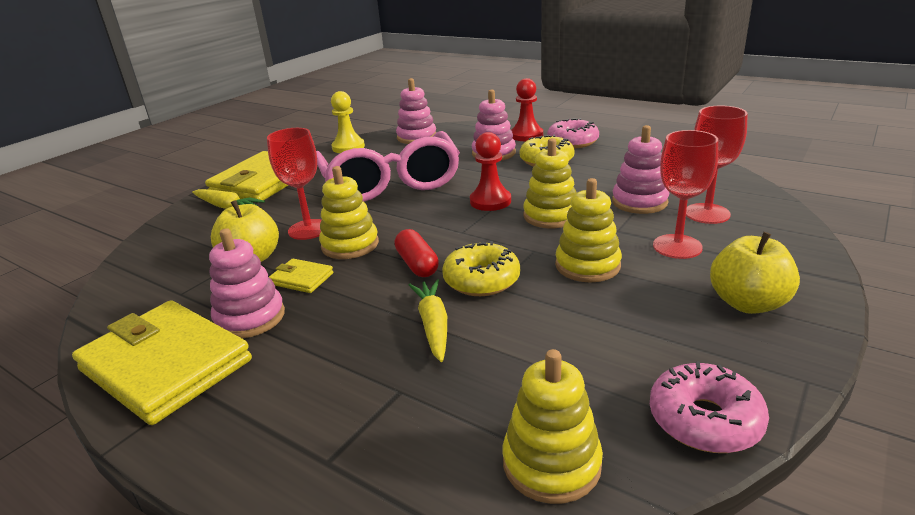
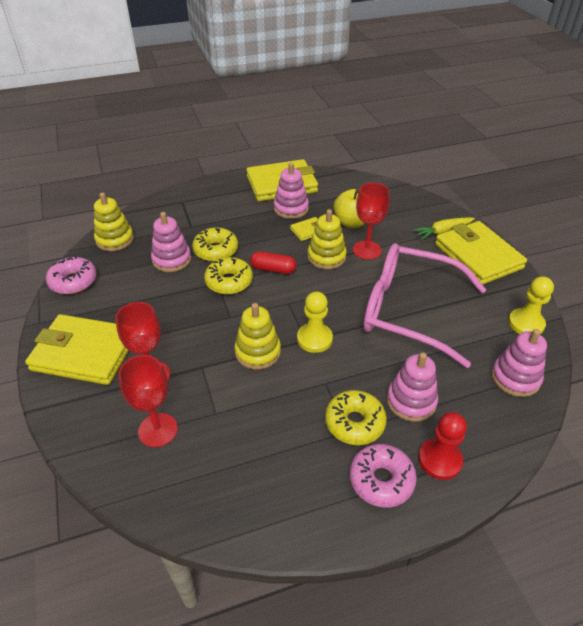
camera: 125 degrees right, 15 degrees up
(433, 325) = (216, 250): yellow carrot -> yellow donut
(490, 201) = (314, 339): red pawn -> yellow pawn
(587, 265) = (188, 325): yellow stacking toy -> none
(639, 202) = (217, 411): pink stacking toy -> pink stacking toy (172, 259)
(747, 303) = (84, 353): yellow apple -> yellow wallet

